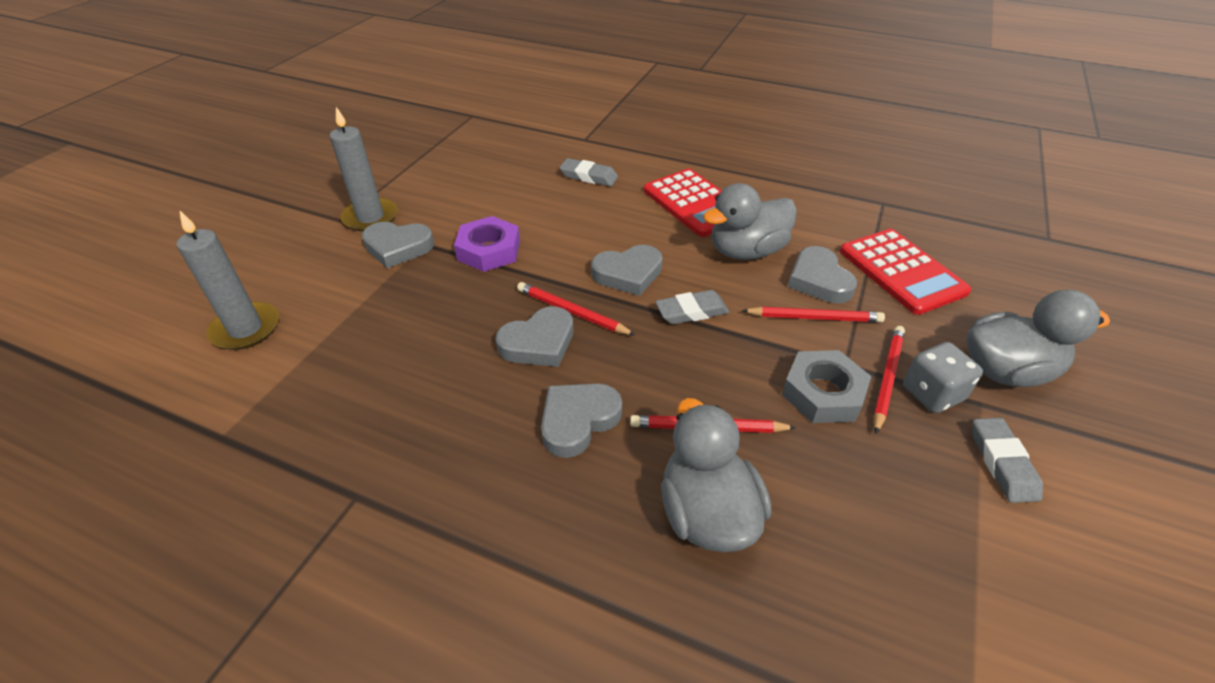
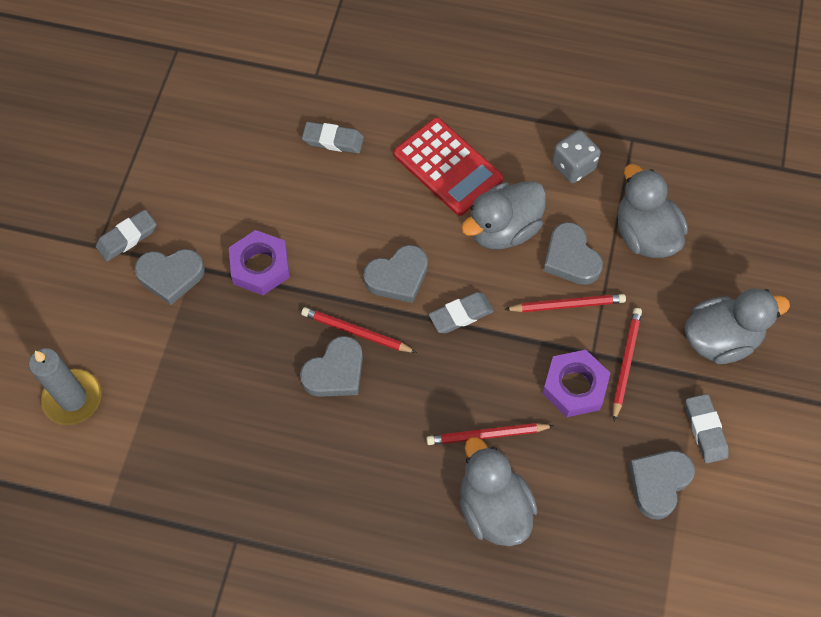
camera: 10 degrees left, 20 degrees up
(370, 217) = (127, 238): grey candle -> grey eraser
(578, 421) = (385, 445): grey heart -> grey heart (659, 483)
(823, 393) = (575, 386): grey nut -> purple nut
(901, 271) = (644, 234): red calculator -> grey duck
(932, 393) = (660, 372): grey dice -> grey dice (573, 166)

